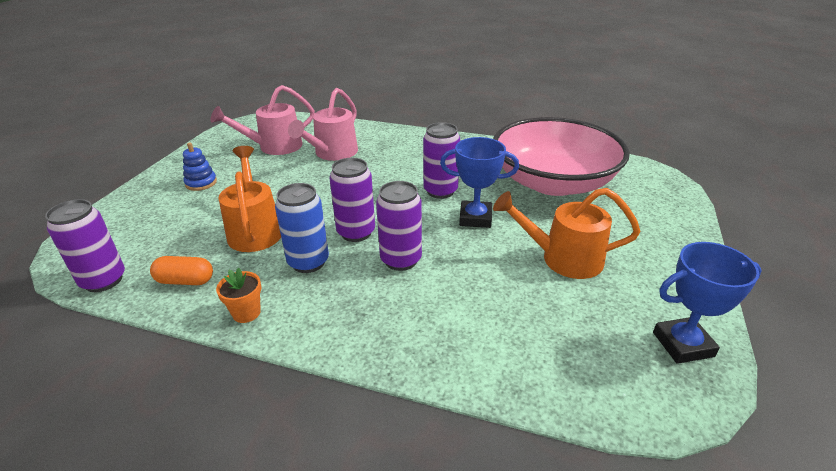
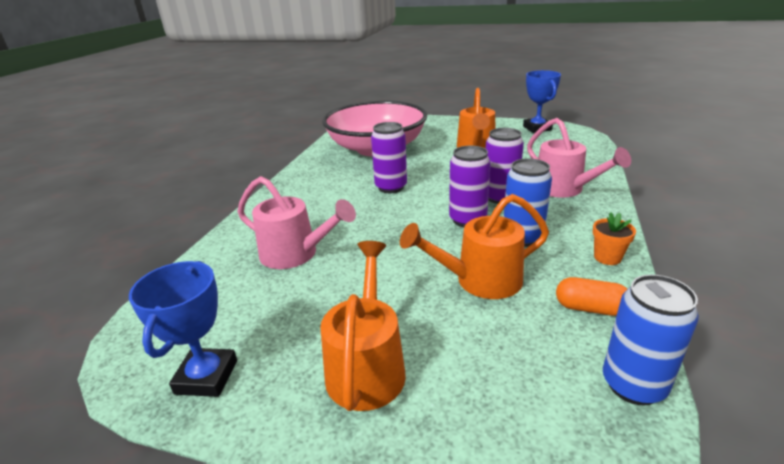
camera: 90 degrees left, 5 degrees down
(103, 280) = (633, 385): purple can -> blue can
(185, 281) = (590, 308): orange capsule -> orange capsule turned 75 degrees counterclockwise
(201, 183) = (367, 365): blue stacking toy -> orange watering can
(274, 147) = (256, 310): pink watering can -> pink watering can (564, 189)
(475, 218) = (433, 173): blue trophy -> blue trophy (206, 377)

